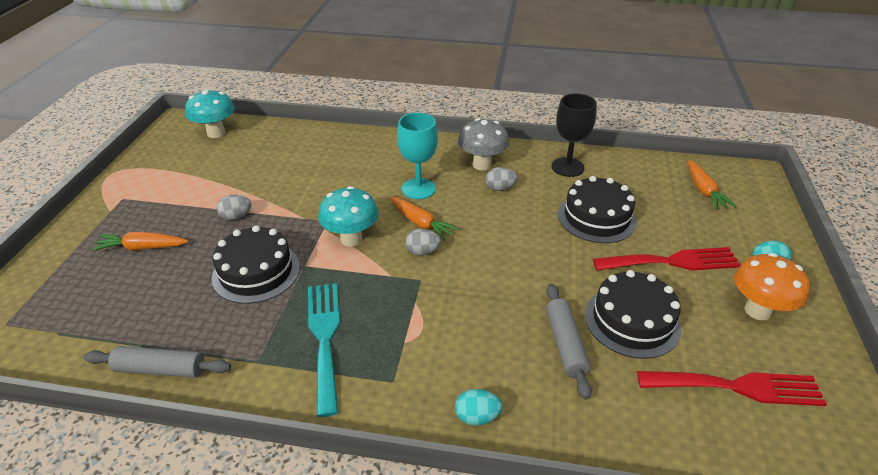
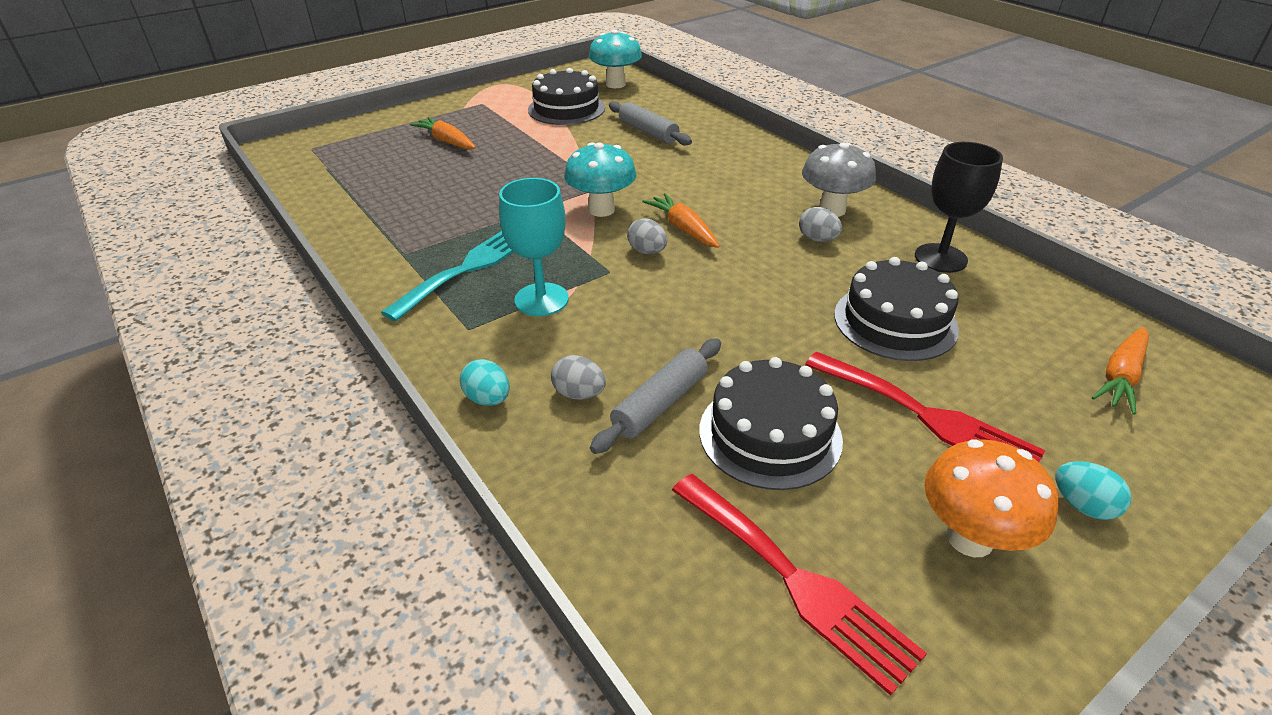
camera: 45 degrees right, 0 degrees up
(160, 369) = (344, 223): grey rolling pin -> grey rolling pin (648, 132)
(236, 217) = (538, 150): grey egg -> grey egg (579, 394)
(256, 272) = (493, 195): black cake -> black cake (566, 109)
(418, 189) = (727, 200): turquoise goblet -> turquoise goblet (541, 299)
(421, 223) = (683, 229): orange carrot -> orange carrot turned 150 degrees clockwise

